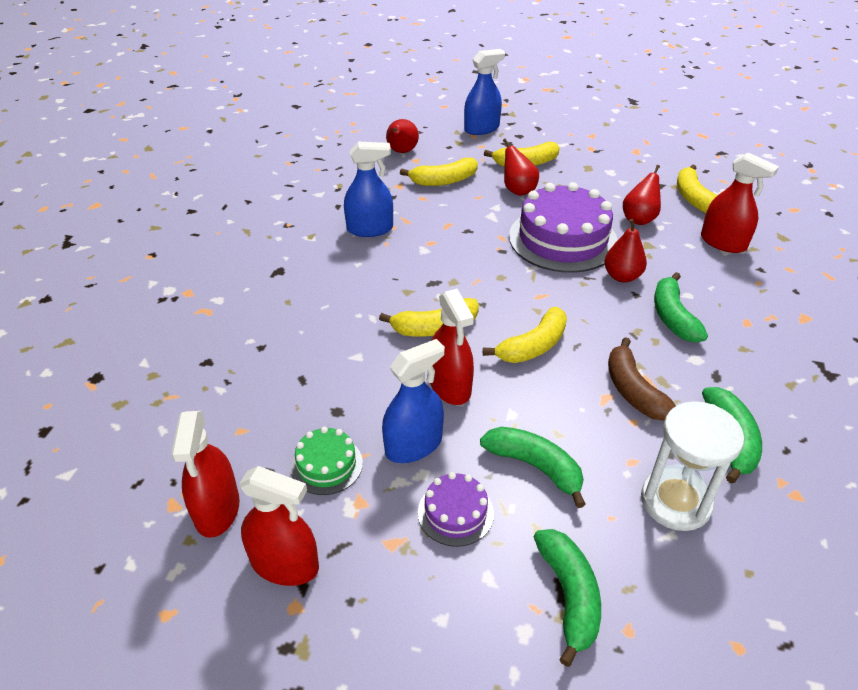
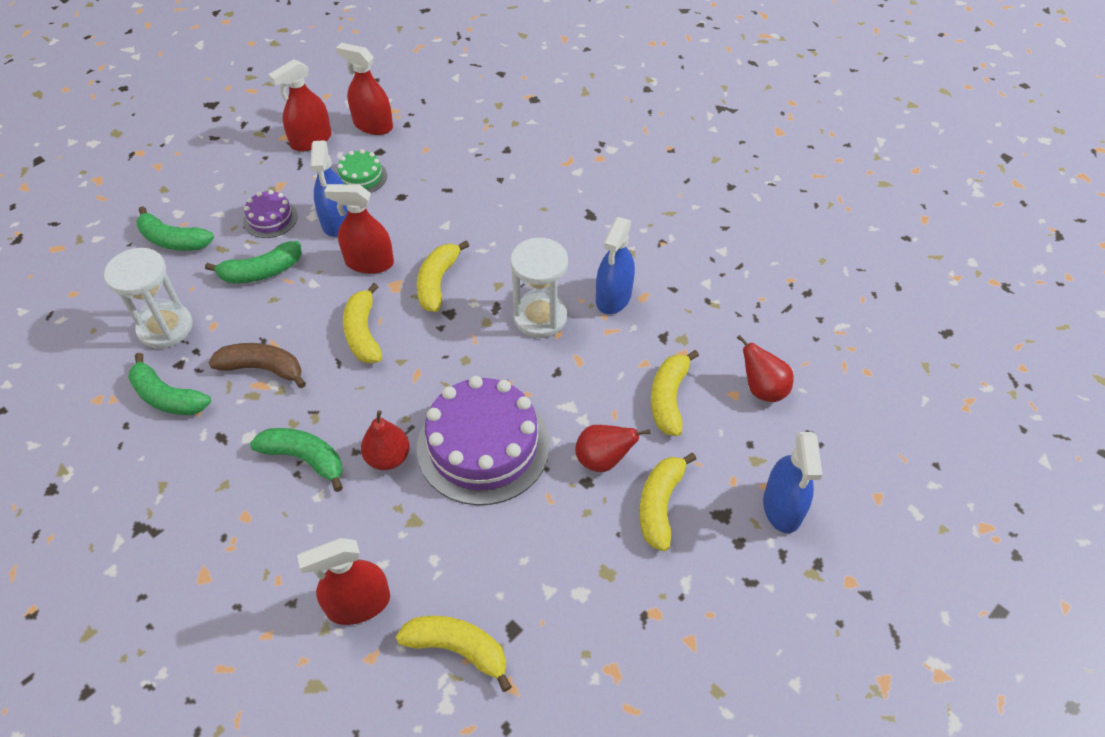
camera: 120 degrees right, 10 degrees up
(423, 256) = (540, 317): none -> white hourglass
(639, 219) = (463, 548): red pear -> none

